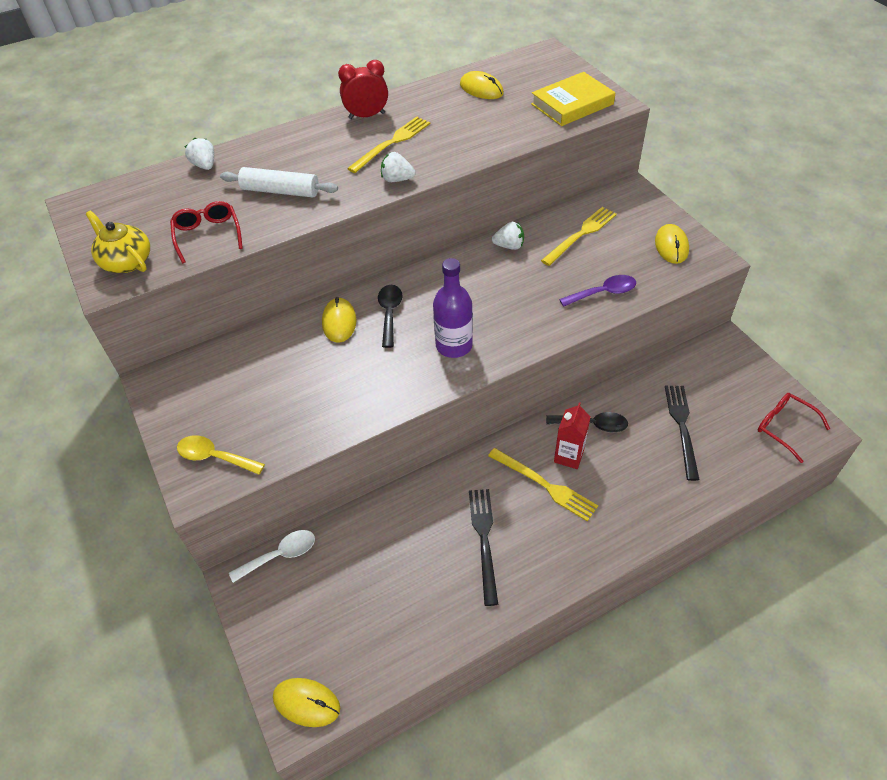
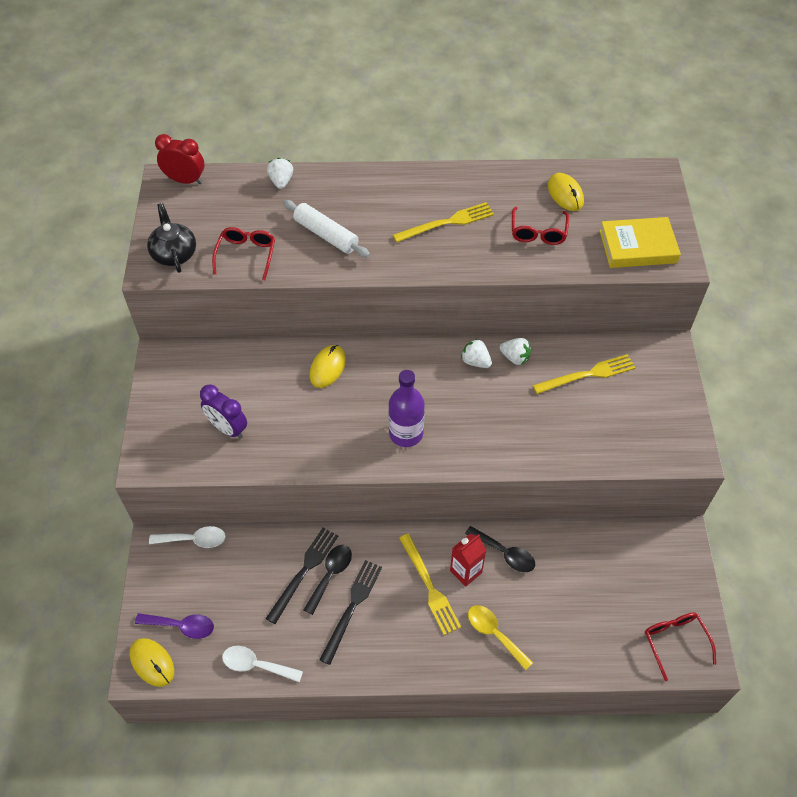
camera: 25 degrees right, 5 degrees up
(126, 261) = (174, 254): yellow teapot -> black teapot
(214, 457) = (170, 443): yellow spoon -> yellow spoon (494, 633)
(269, 416) = (228, 428): none -> purple clock
(367, 116) = (444, 183): red clock -> red clock (185, 180)
(390, 313) = (372, 378): black spoon -> black spoon (330, 575)
(397, 179) = (427, 264): white strawberry -> white strawberry (475, 361)
(422, 645) = (256, 665): none -> white spoon
(479, 122) = (538, 232): none -> red glasses
(603, 293) = (566, 443): purple spoon -> purple spoon (181, 626)
(671, 246) = (663, 424): yellow mouse -> none
(682, 427) = (582, 595): black fork -> black fork (304, 572)

